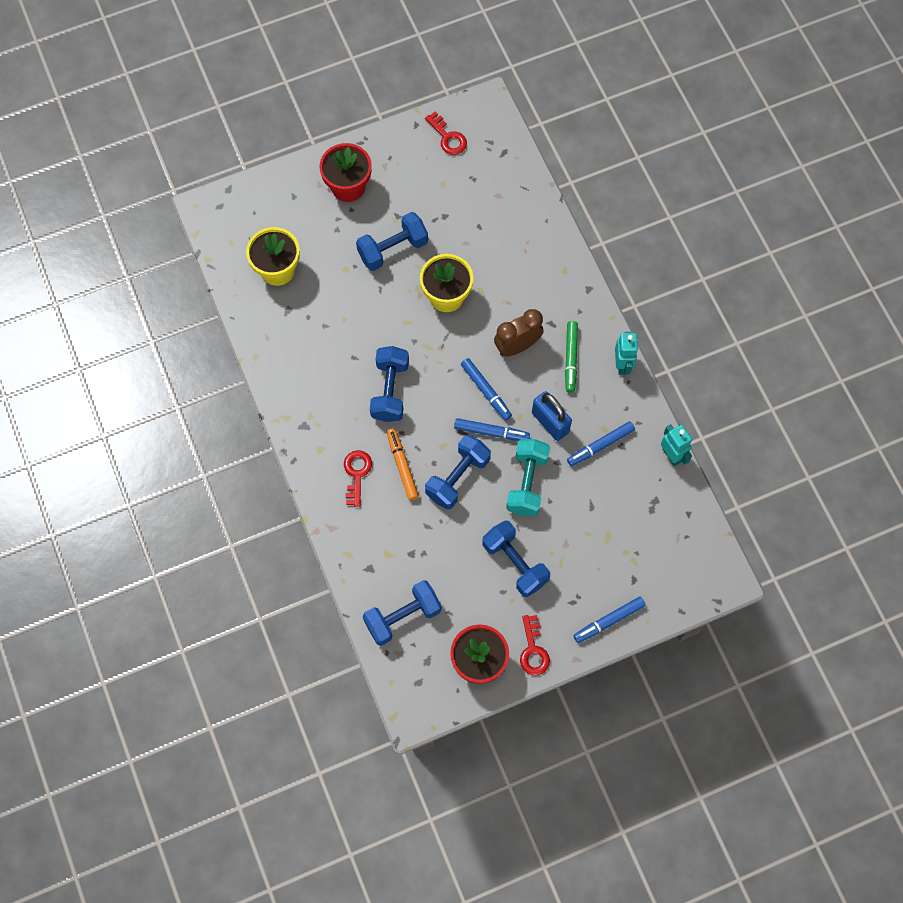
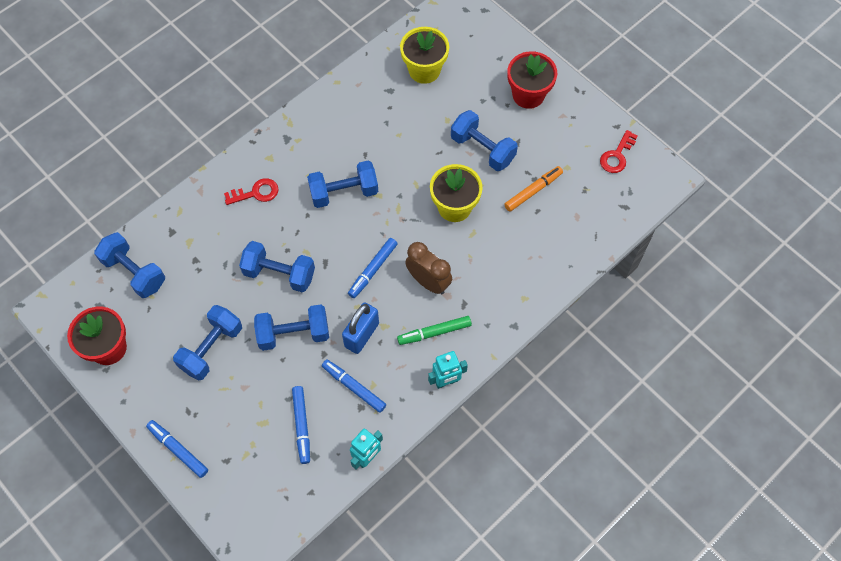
camera: 70 degrees right, 5 degrees down
(402, 466) = (275, 225): orange marker -> orange marker (533, 191)
(491, 432) = (334, 287): blue marker -> blue marker (302, 426)
(527, 483) = (294, 334): turquoise dumbbell -> blue dumbbell
(533, 650) = (131, 391): red key -> none

